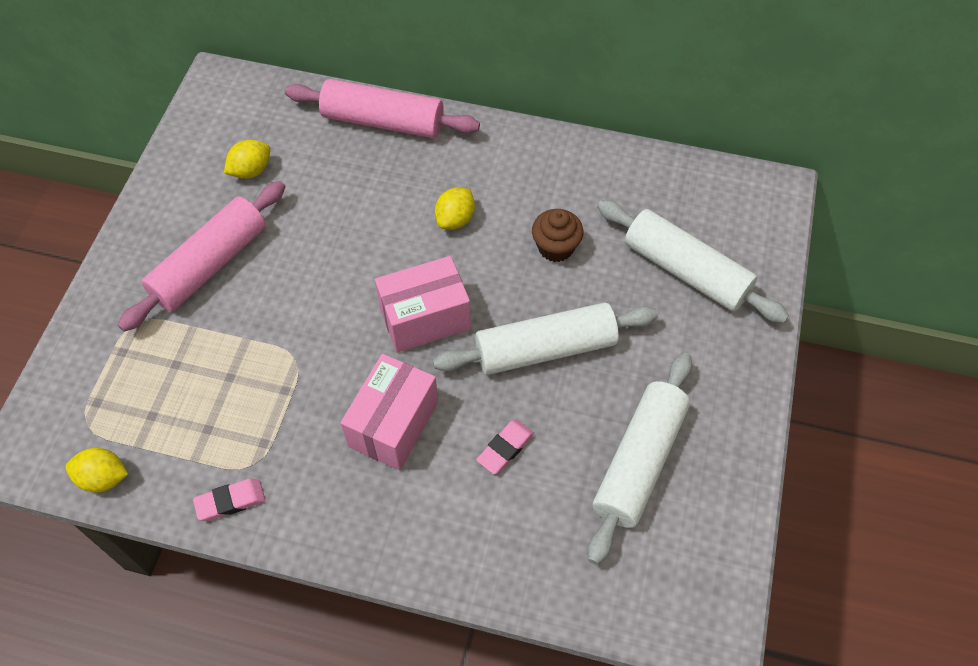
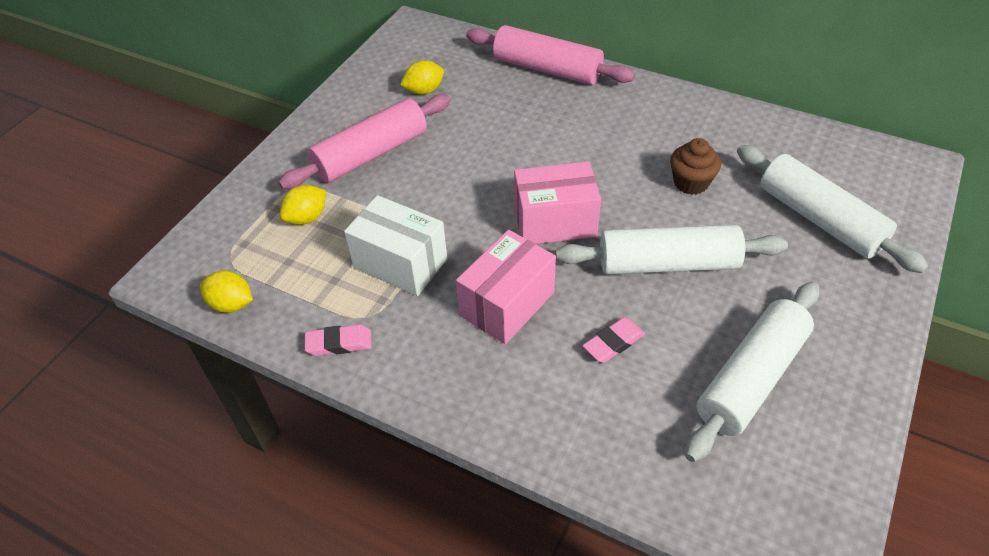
camera: 15 degrees right, 10 degrees down
(273, 396) = (400, 263): none -> white box
(455, 219) = (598, 149): yellow lemon -> yellow lemon (307, 218)

